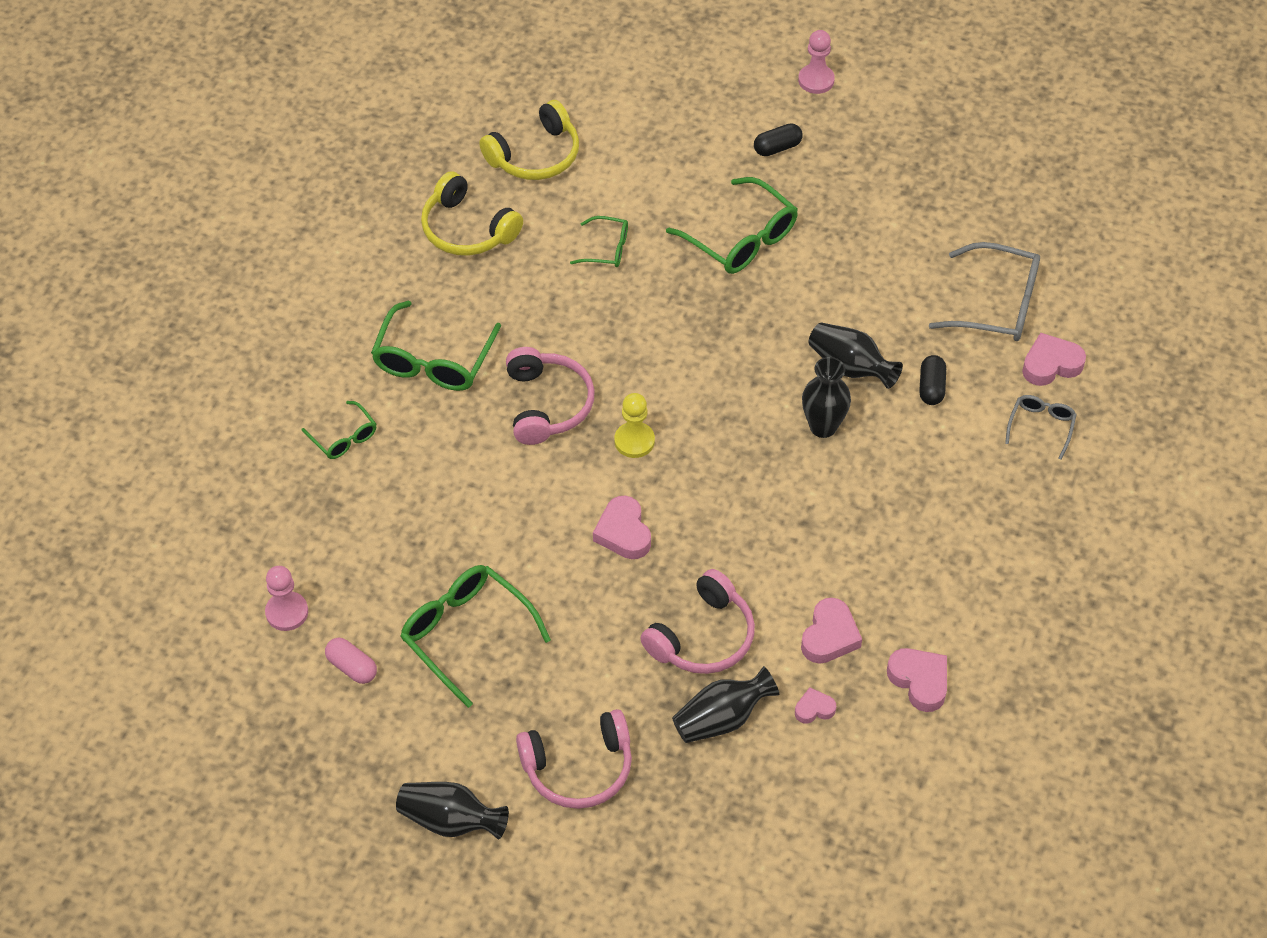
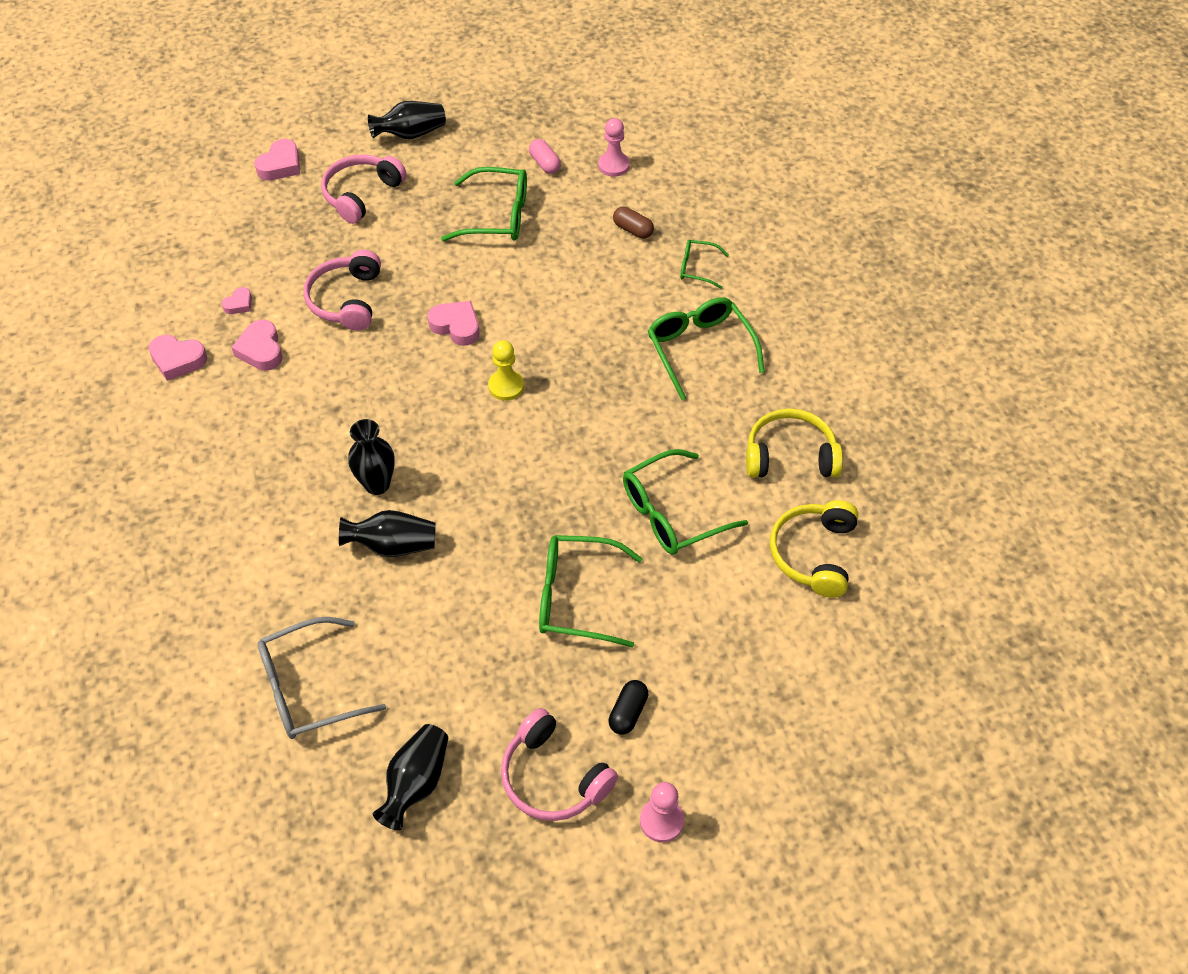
camera: 140 degrees right, 0 degrees up
(352, 667) = (545, 164): pink capsule -> pink capsule turned 60 degrees clockwise
(354, 521) = (633, 230): none -> brown capsule
(547, 404) = (591, 371): pink headphones -> pink headphones (553, 777)
(607, 249) = (672, 513): green glasses -> green glasses, size x1.83
(722, 719) = (295, 265): black vase -> black vase (416, 783)
(931, 387) = (314, 572): black capsule -> none
(1041, 426) = (199, 598): grey glasses -> none
(1051, 364) = (224, 661): pink heart -> pink heart (280, 165)

